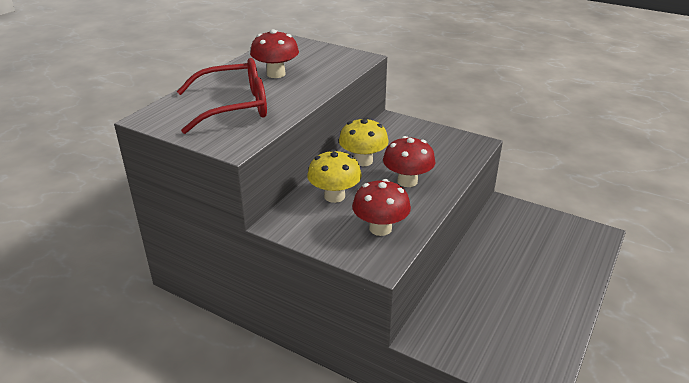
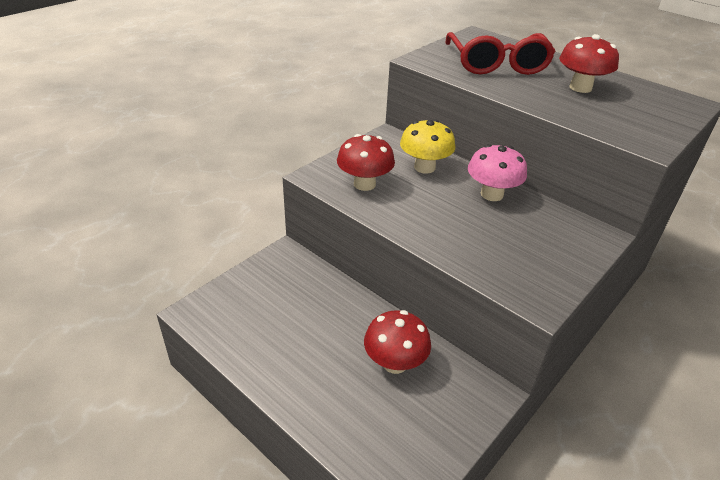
camera: 100 degrees right, 5 degrees up
(363, 161) = (492, 194): yellow mushroom -> pink mushroom
(407, 181) = (445, 216): red mushroom -> red mushroom (395, 363)

